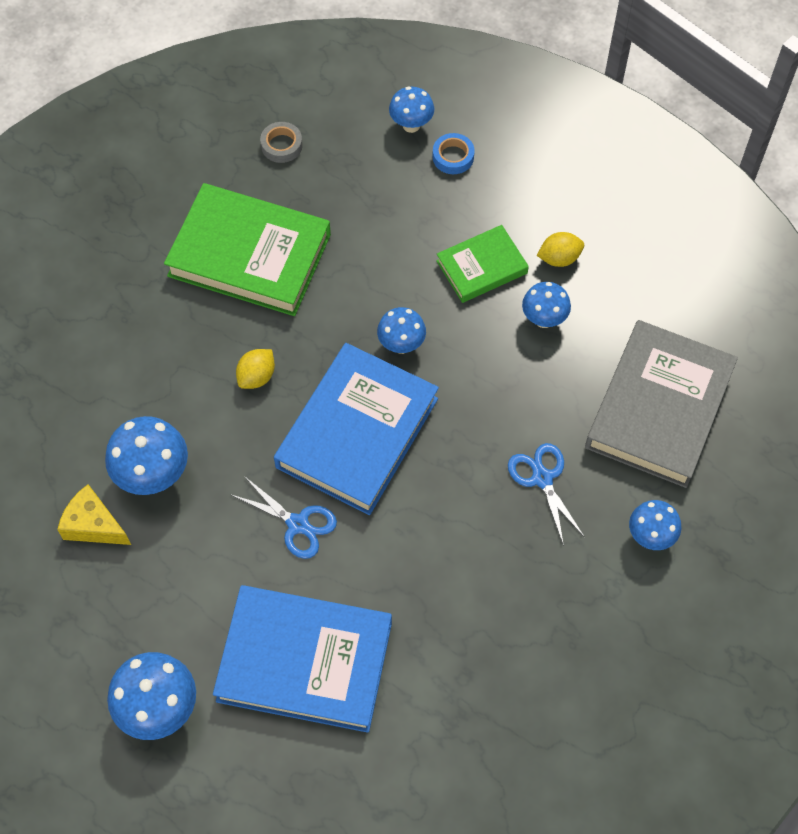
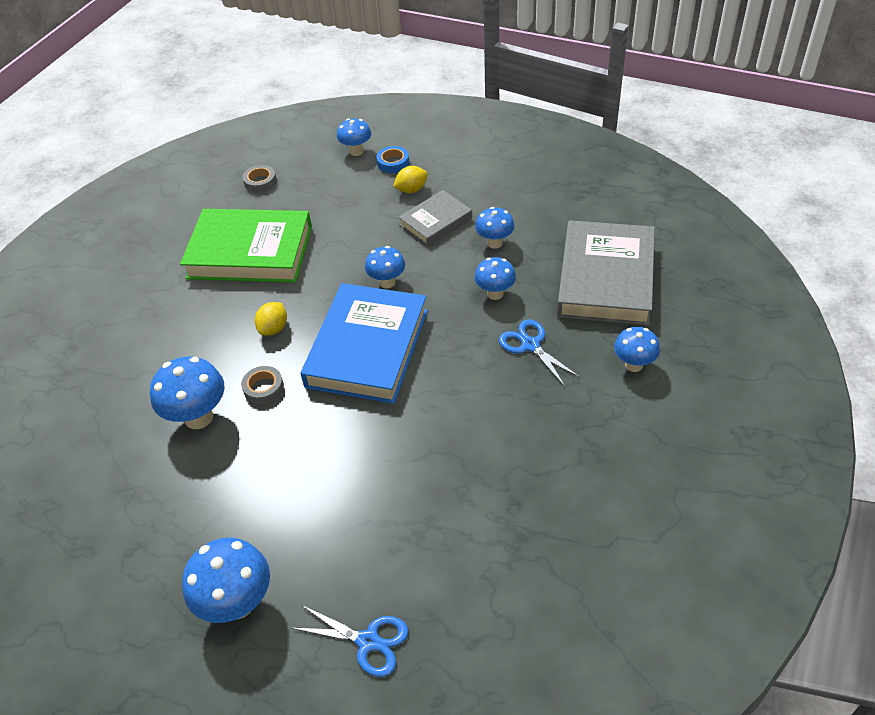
camera: 10 degrees left, 15 degrees down
(94, 525) = (151, 467): yellow cheese -> none
(230, 456) = (263, 388): none -> grey tape
(298, 524) = (333, 424): blue scissors -> blue scissors (368, 641)
(304, 662) = (366, 530): blue book -> none
(481, 267) = (435, 221): green book -> grey book
(523, 395) = (495, 294): none -> blue mushroom
(559, 258) = (493, 204): yellow lemon -> yellow lemon (411, 190)

